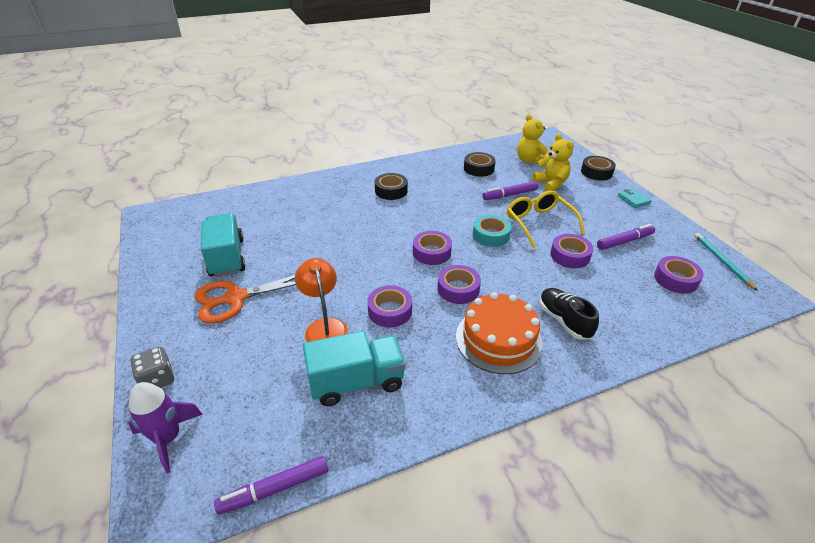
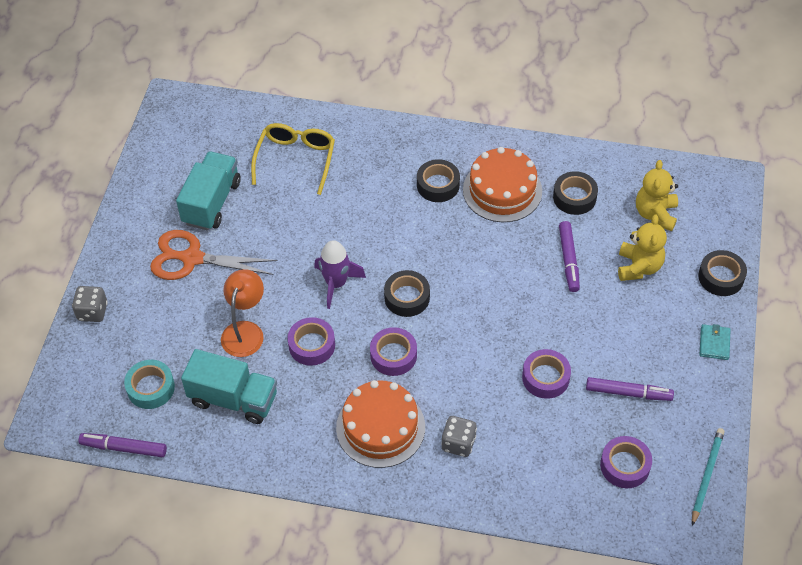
camera: 35 degrees right, 15 degrees up
(168, 438) = (77, 368): purple rocket -> purple rocket (336, 284)
(431, 252) = (407, 297): purple tape -> black tape
(434, 180) = (502, 190): none -> orange cake
(491, 235) = (488, 307): turquoise tape -> turquoise tape (151, 388)
(509, 195) = (569, 260): purple marker -> purple marker turned 105 degrees counterclockwise
(539, 223) = (559, 319): yellow glasses -> yellow glasses (295, 160)
(564, 320) = (458, 443): black shoe -> grey dice

